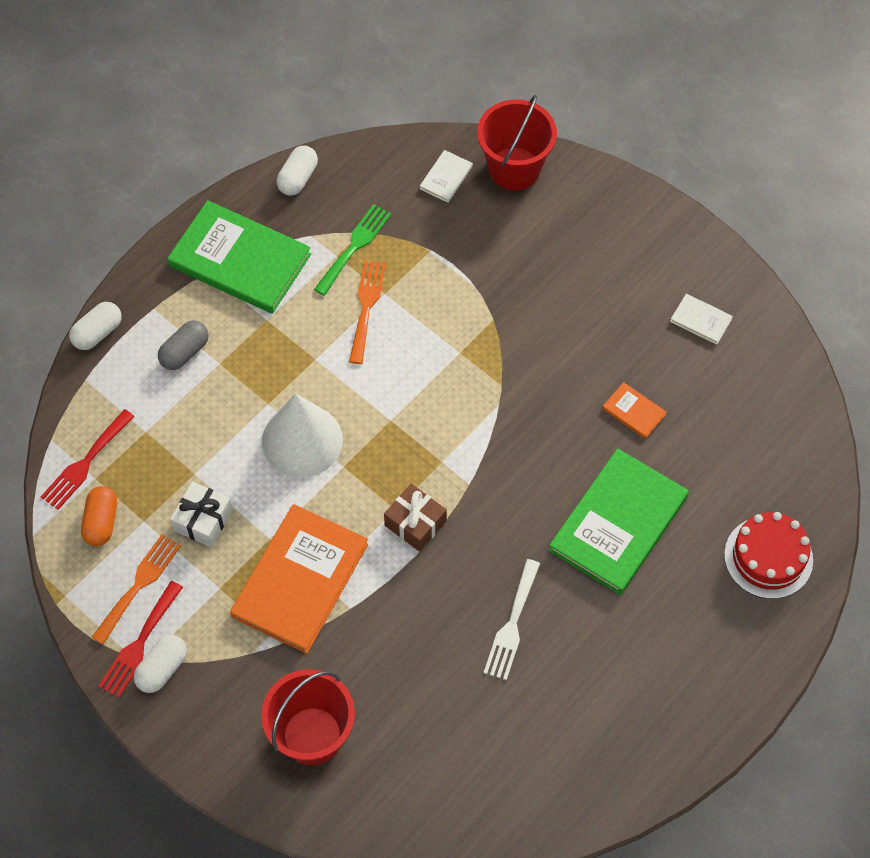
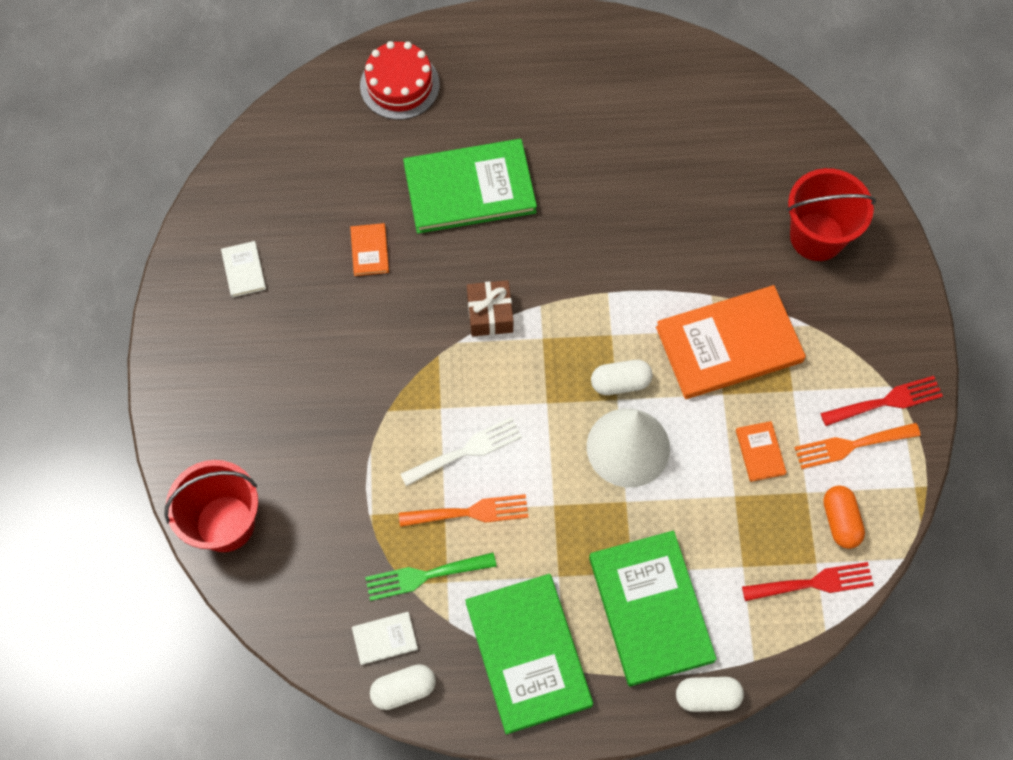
camera: 135 degrees left, 5 degrees up
(101, 522) = (840, 521): orange capsule -> orange capsule turned 60 degrees counterclockwise
(162, 669) = (884, 369): white capsule -> white capsule (620, 383)
(185, 352) = (651, 609): grey capsule -> green book
(203, 520) = (760, 452): white gift -> orange book
(366, 307) = (470, 512): orange fork -> orange fork turned 150 degrees counterclockwise
(415, 523) = (607, 312): brown gift -> brown gift (490, 314)
(446, 177) = (286, 569): white book -> white book (385, 638)
(512, 624) = (612, 189): white fork -> white fork (466, 451)

